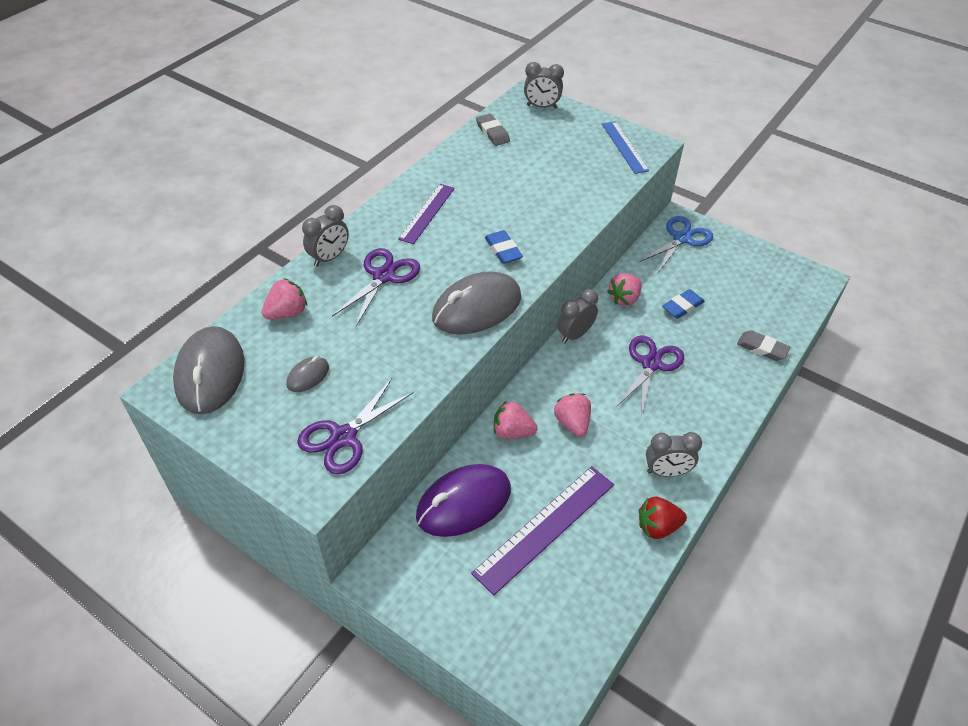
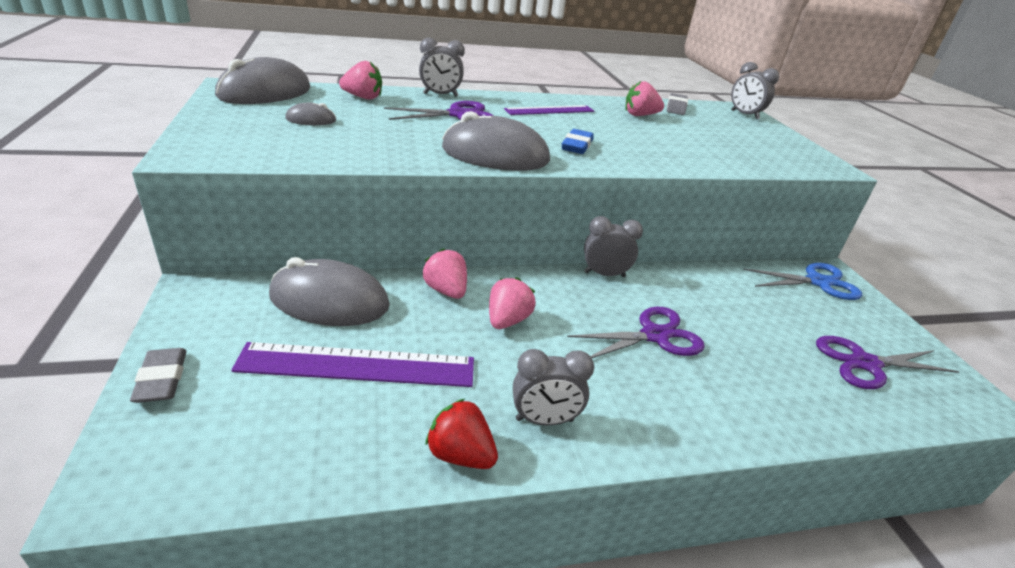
camera: 40 degrees right, 15 degrees down
(343, 437) = (263, 149): purple scissors -> purple scissors (865, 363)
(464, 503) = (329, 301): purple mouse -> grey mouse
(624, 147) = (798, 156): blue ruler -> none
(624, 298) = (691, 282): pink strawberry -> pink strawberry (640, 115)
(666, 471) = (544, 420): grey clock -> grey clock turned 45 degrees counterclockwise
(682, 306) = (753, 321): blue eraser -> none
(762, 348) = (820, 408): grey eraser -> grey eraser (162, 379)

